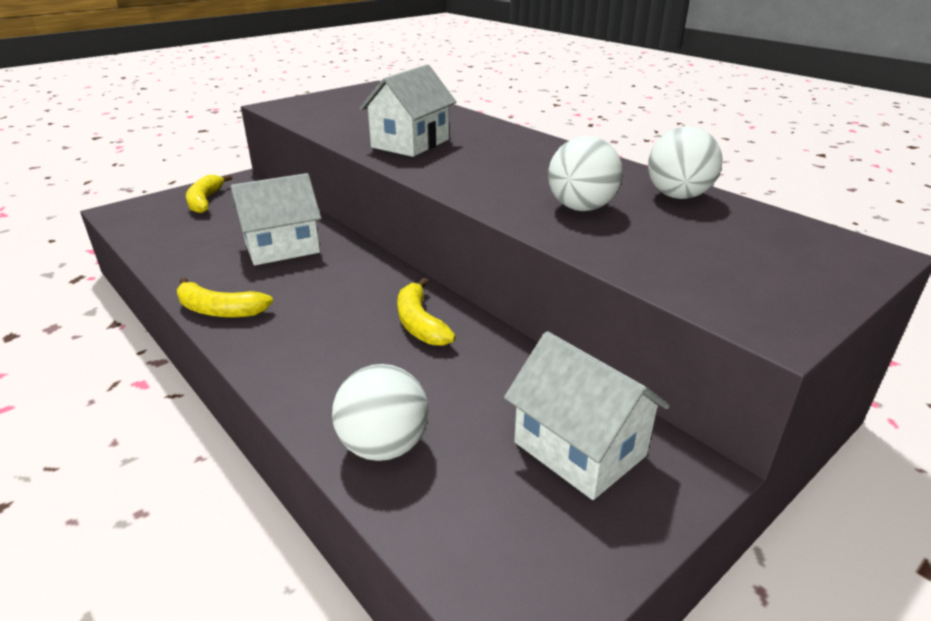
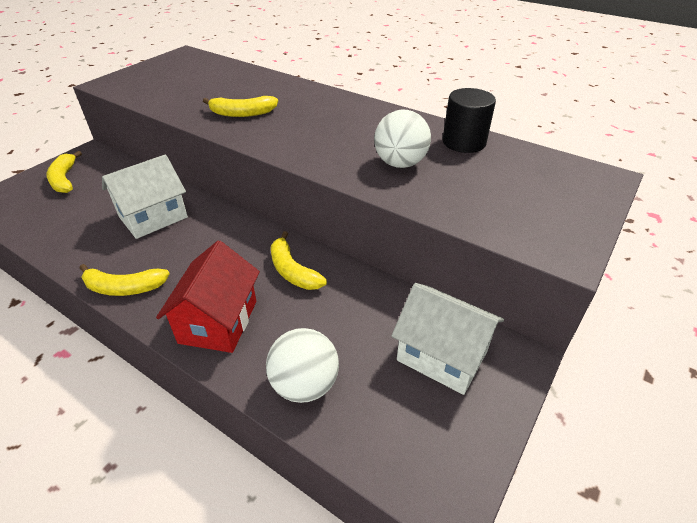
camera: 15 degrees left, 10 degrees up
(309, 361) = (218, 321): none -> red house
(410, 143) = (242, 113): white house -> yellow banana
(678, 196) = (464, 142): white ball -> black cylinder

